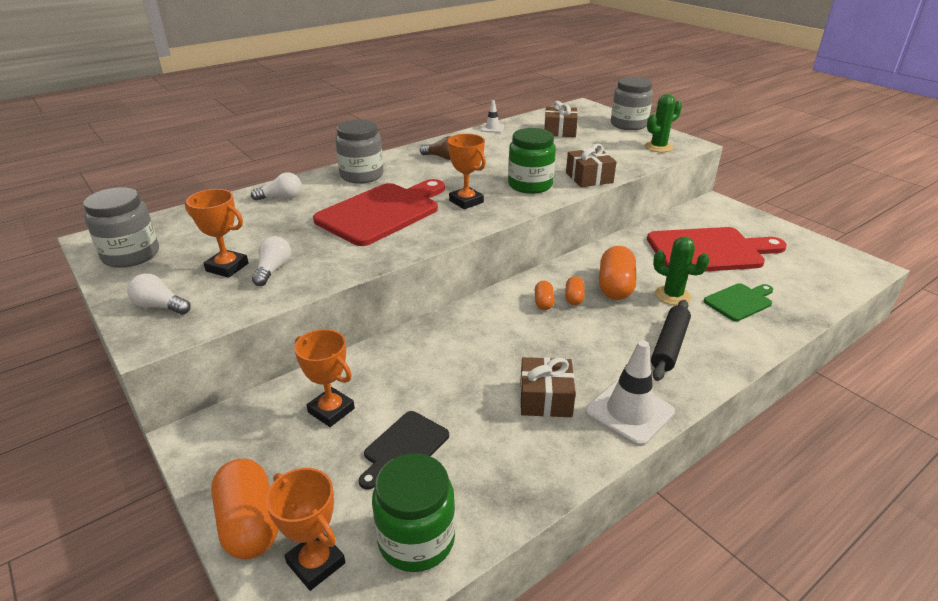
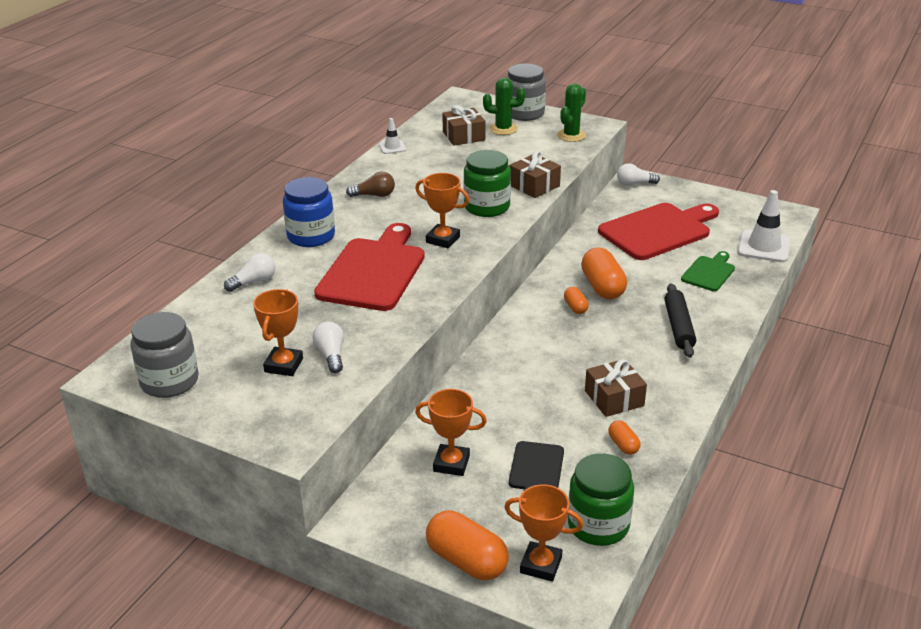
camera: 25 degrees left, 0 degrees up
(160, 306) = (264, 417): white light bulb -> white light bulb (634, 184)
(227, 267) = (283, 365): orange trophy -> orange trophy turned 75 degrees counterclockwise
(361, 175) = (311, 236): grey jar -> blue jar
(543, 302) = (553, 319): orange capsule -> orange capsule (623, 445)
(629, 412) = (683, 388): white traffic cone -> white traffic cone (764, 247)
(672, 295) = (654, 282): green cactus -> green cactus (503, 129)

